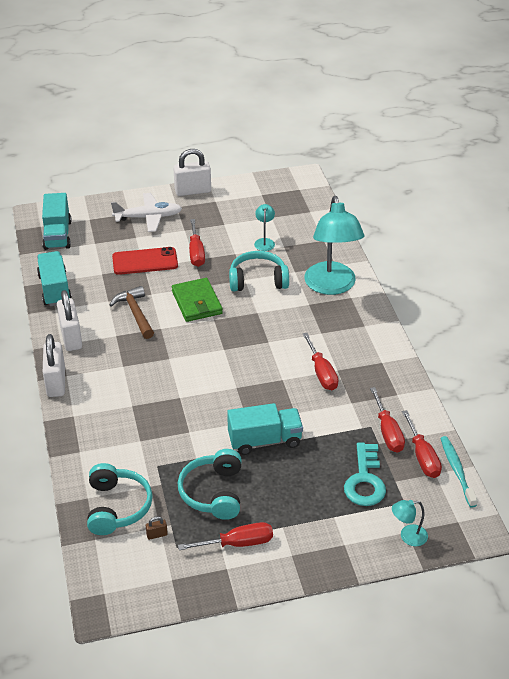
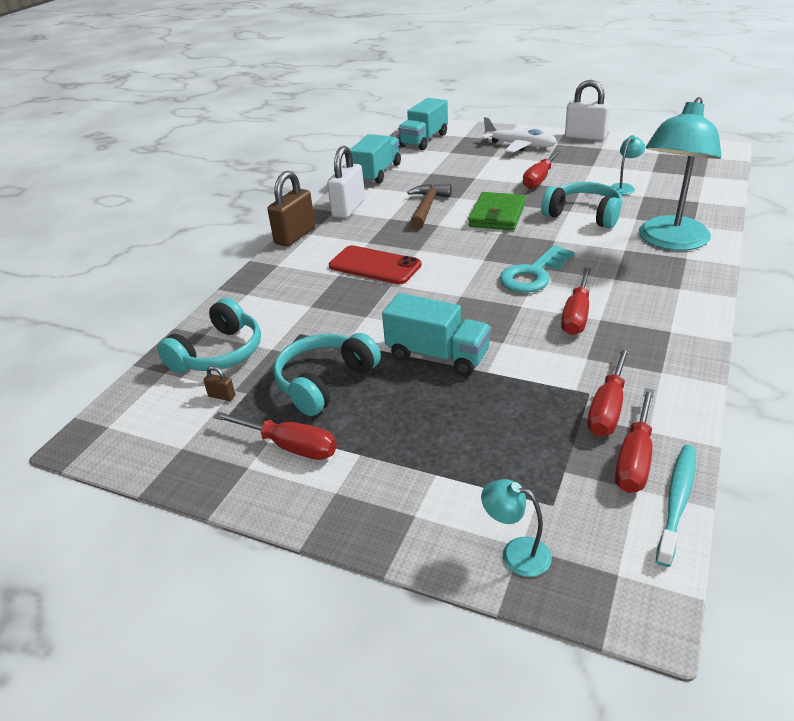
camera: 40 degrees right, 5 degrees down
(56, 382) = (295, 236): white padlock -> brown padlock
(145, 261) = (480, 174): red phone -> red phone (374, 266)
(365, 480) = (520, 451): turquoise key -> turquoise key (533, 274)

